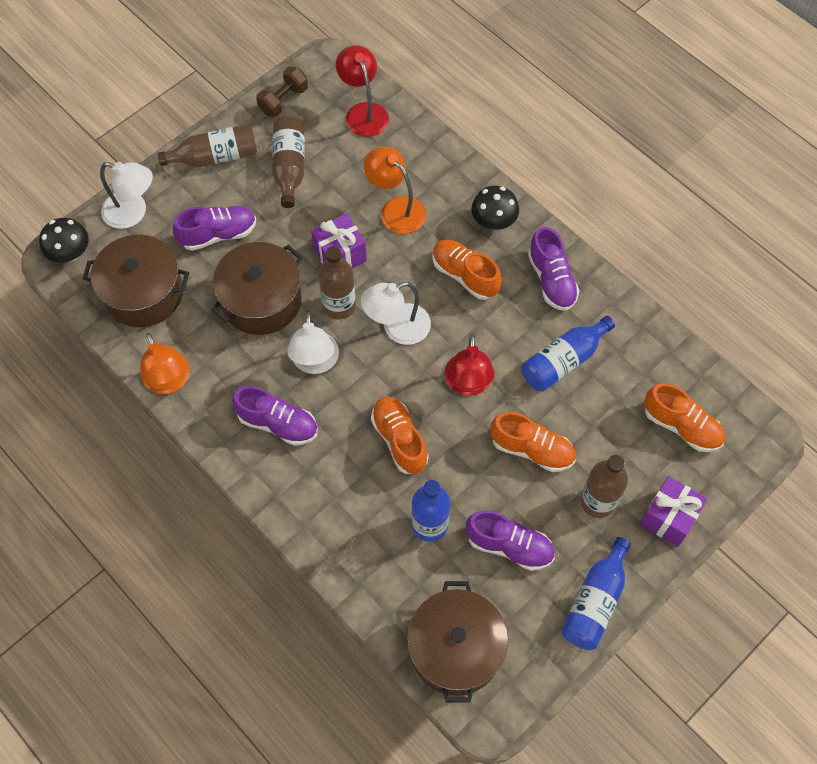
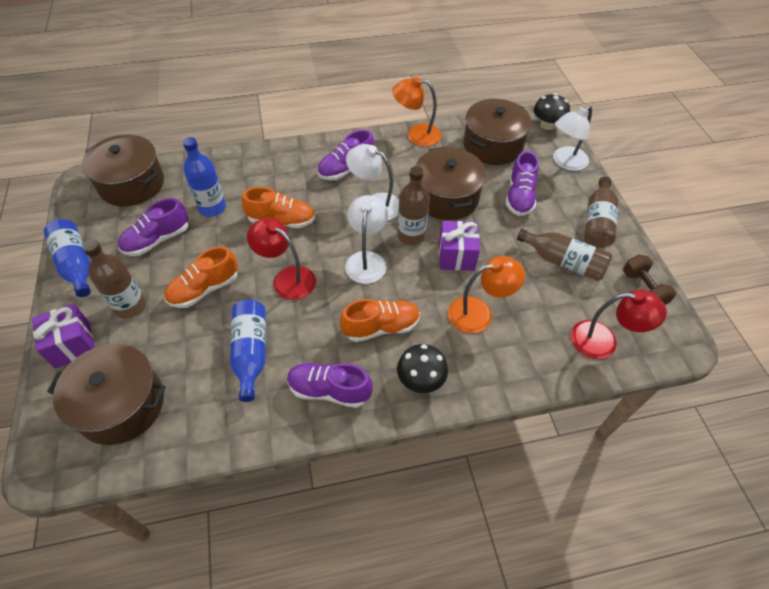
camera: 120 degrees right, 10 degrees down
(681, 426) = (121, 405): orange shoe -> brown pot

